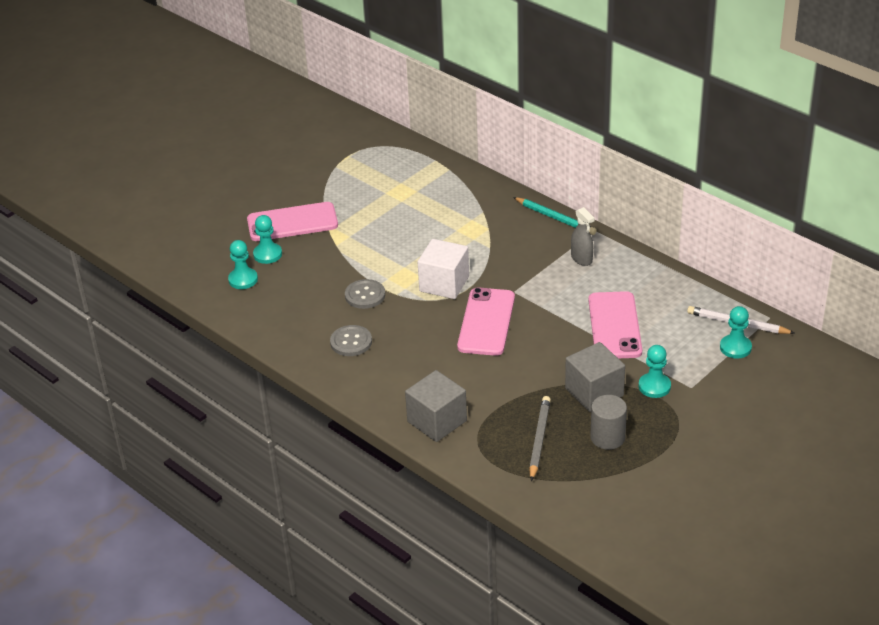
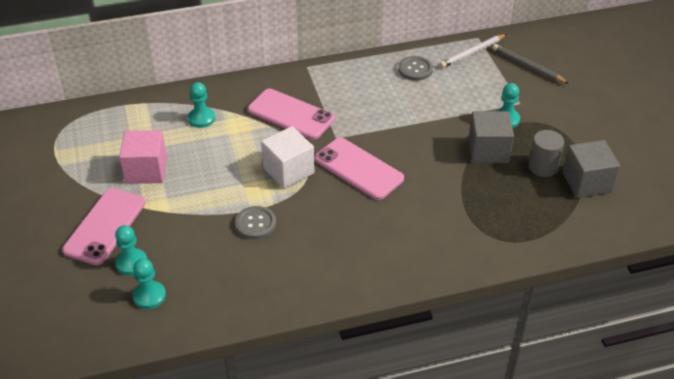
camera: 60 degrees left, 5 degrees up
(351, 342) = (308, 259): grey button -> grey button (415, 69)
(370, 210) = (146, 170): none -> pink cube
(437, 421) = (453, 250): grey cube -> grey cube (586, 182)
(539, 439) = (518, 202): grey pencil -> grey pencil (527, 66)
(555, 218) = (271, 78): turquoise pencil -> none
(581, 259) = (333, 87): grey spray bottle -> none
(614, 326) = (424, 107): pink phone -> pink phone (291, 114)
(735, 348) = (496, 65): turquoise pawn -> turquoise pawn (201, 118)

